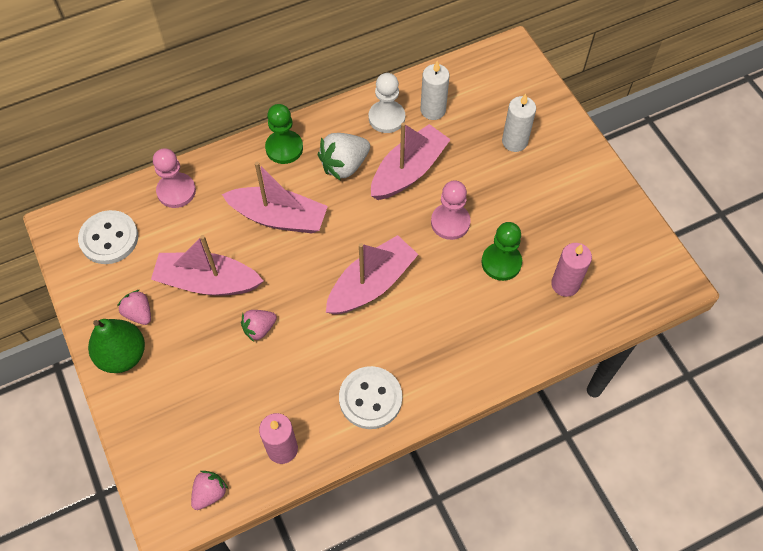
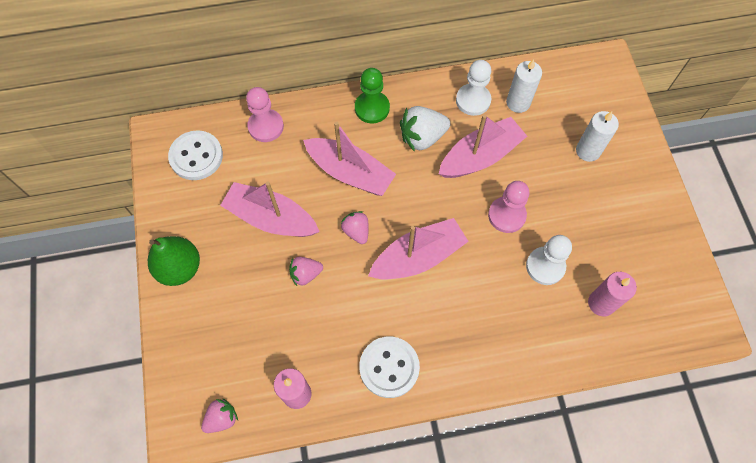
camera: 15 degrees right, 5 degrees up
(139, 313) = (204, 232): pink strawberry -> pink strawberry (356, 231)
(501, 262) = (545, 266): green pawn -> white pawn

